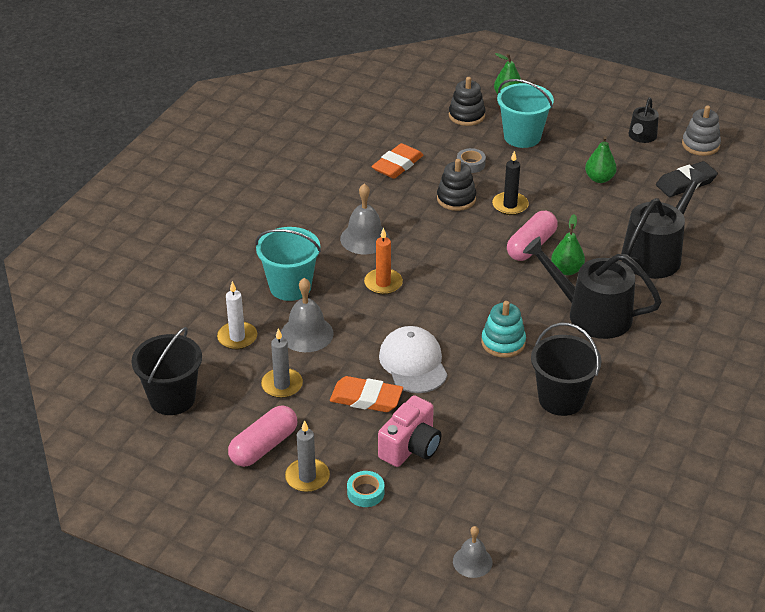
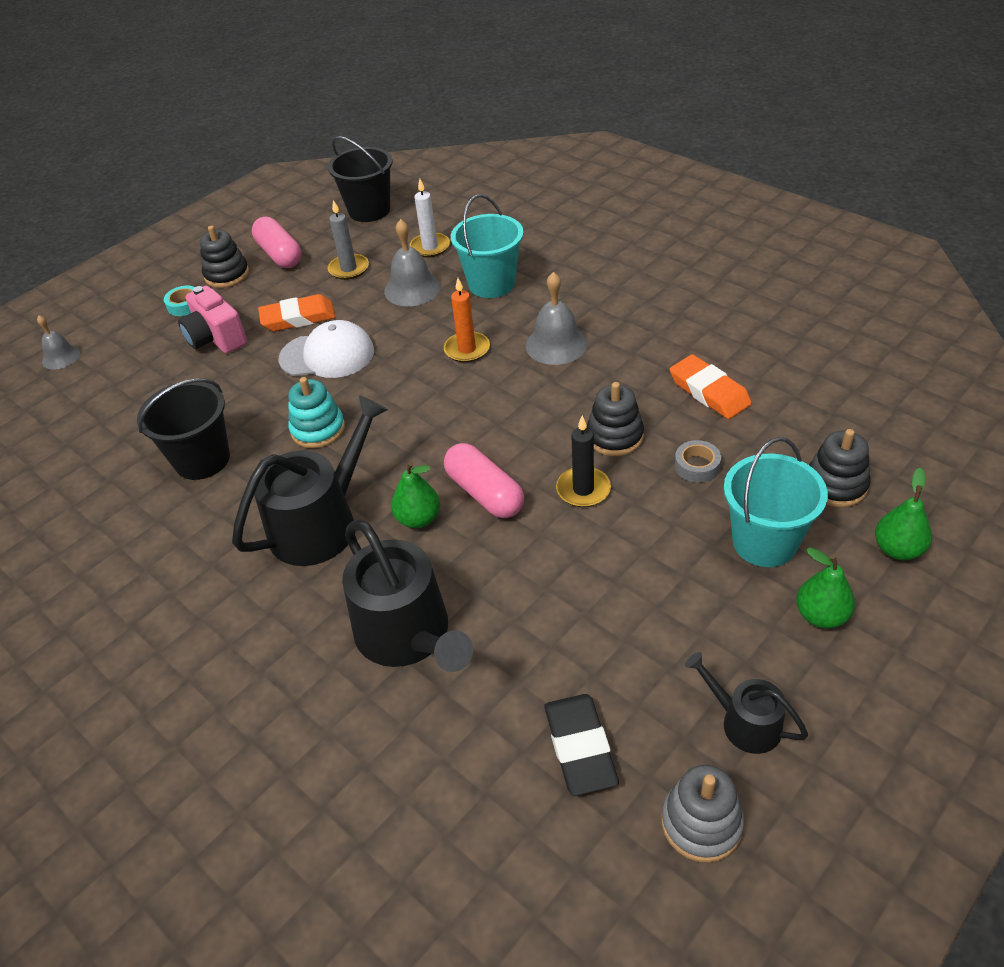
camera: 110 degrees right, 5 degrees up
(307, 477) = (227, 275): grey candle -> black stacking toy
(366, 398) = (298, 318): orange eraser -> orange eraser turned 45 degrees clockwise
(599, 179) = (624, 617): green pear -> green pear (821, 615)

